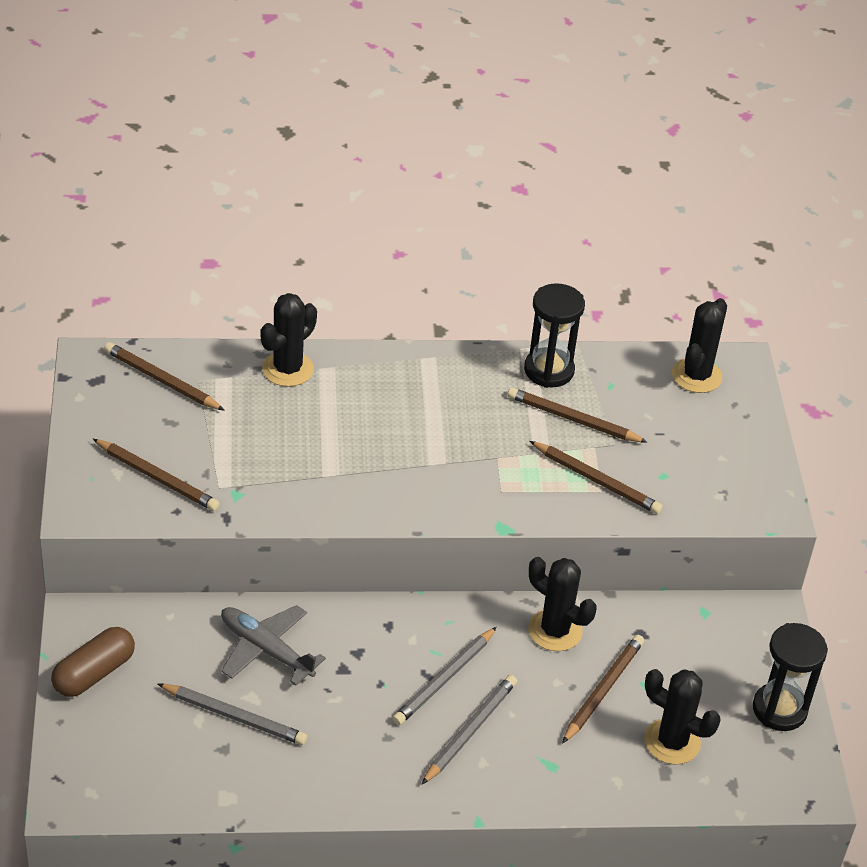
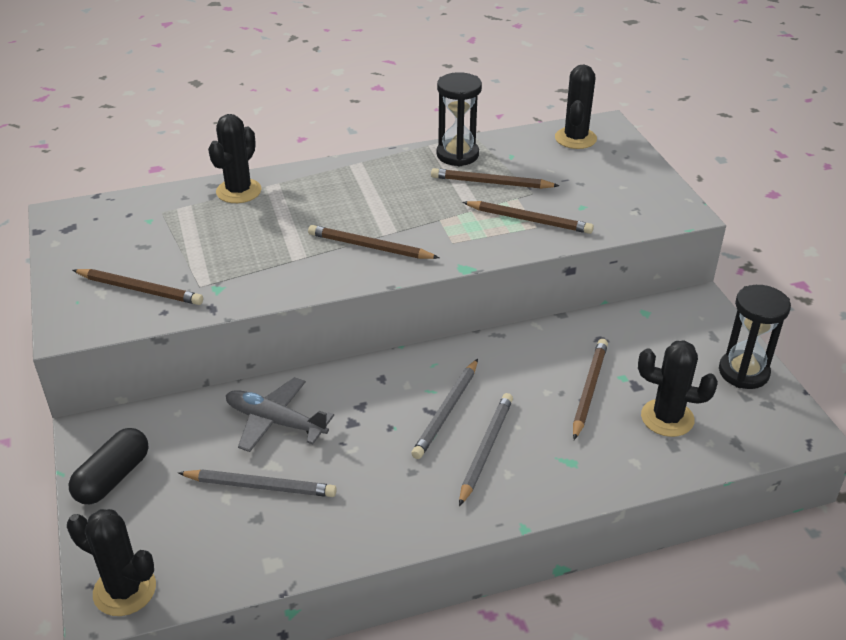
camera: 10 degrees left, 5 degrees down
(94, 673) = (113, 477): brown capsule -> black capsule
(161, 380) = (128, 218): brown pencil -> brown pencil (369, 247)
(555, 630) = (528, 352): black cactus -> black cactus (124, 590)

